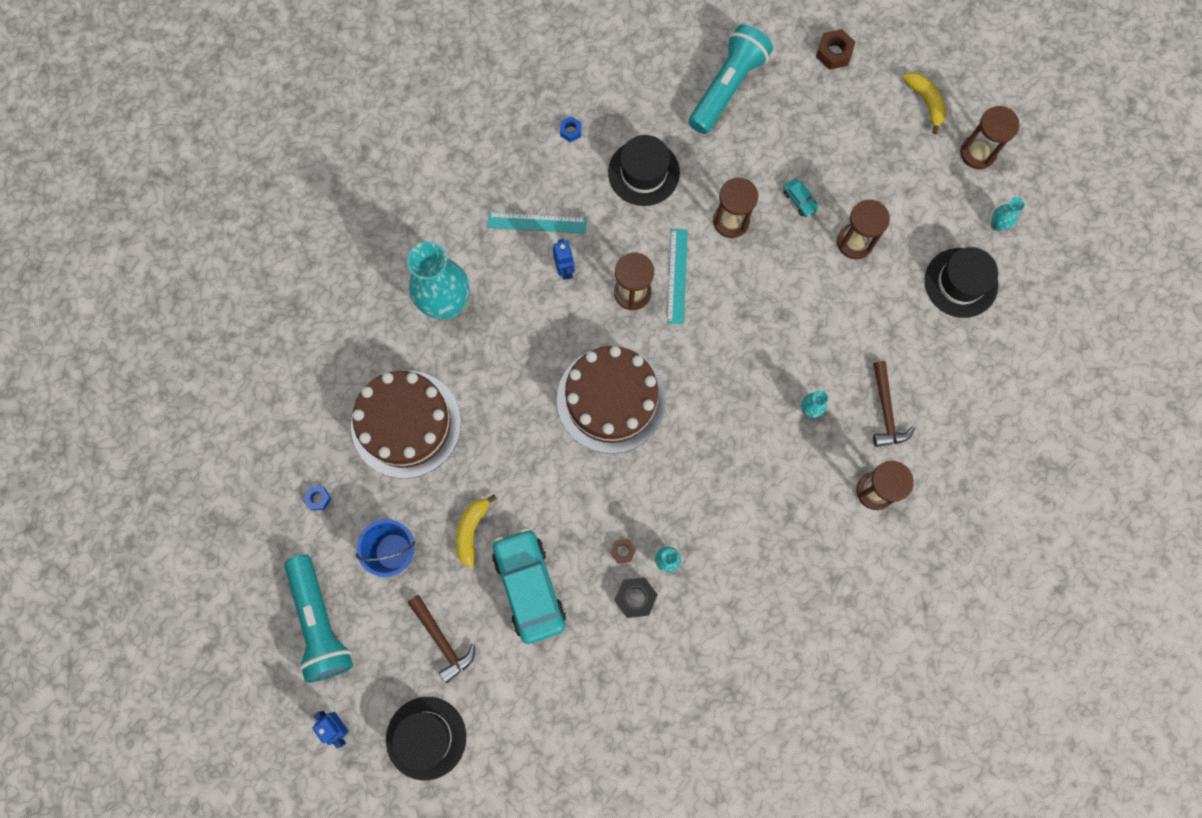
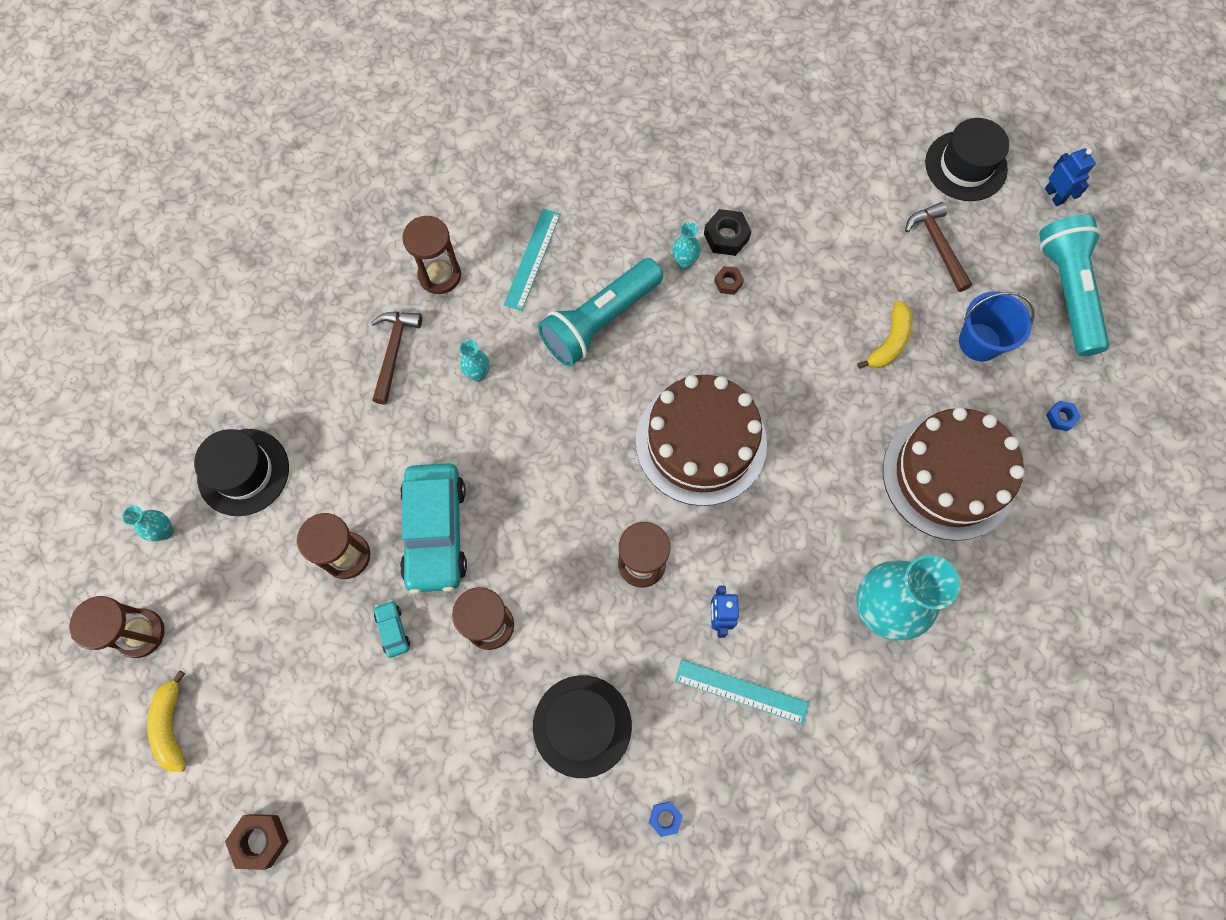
camera: 165 degrees left, 5 degrees down
(529, 587) = (836, 273): turquoise car -> turquoise car (436, 532)
(677, 276) = (580, 571): turquoise ruler -> turquoise ruler (532, 259)
(727, 87) = (428, 826): turquoise flashlight -> turquoise flashlight (600, 321)

